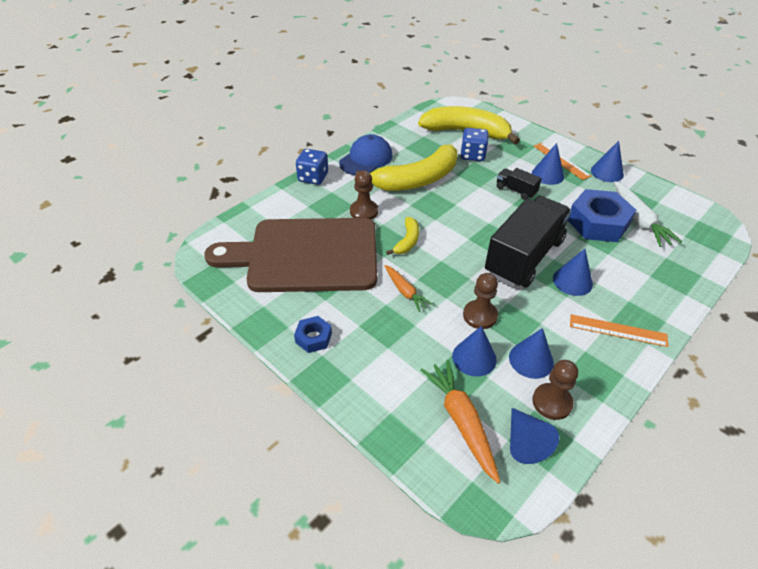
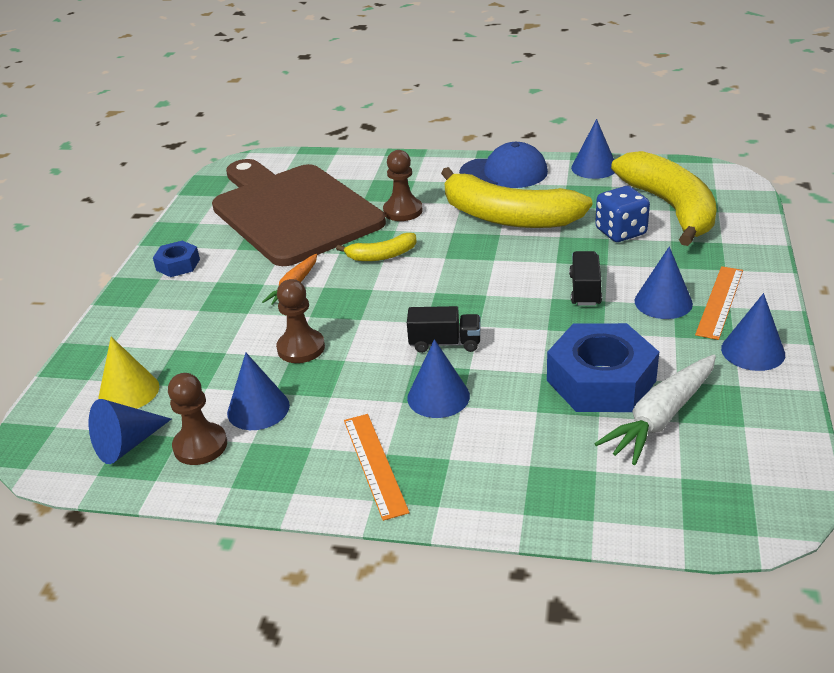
camera: 60 degrees right, 10 degrees down
(313, 177) = (425, 161): blue dice -> none
(461, 421) = (129, 392): orange carrot -> yellow cone
(474, 358) = (228, 368): blue cone -> blue cone (594, 168)
(524, 257) = (445, 343): black truck -> black truck, size x0.44

